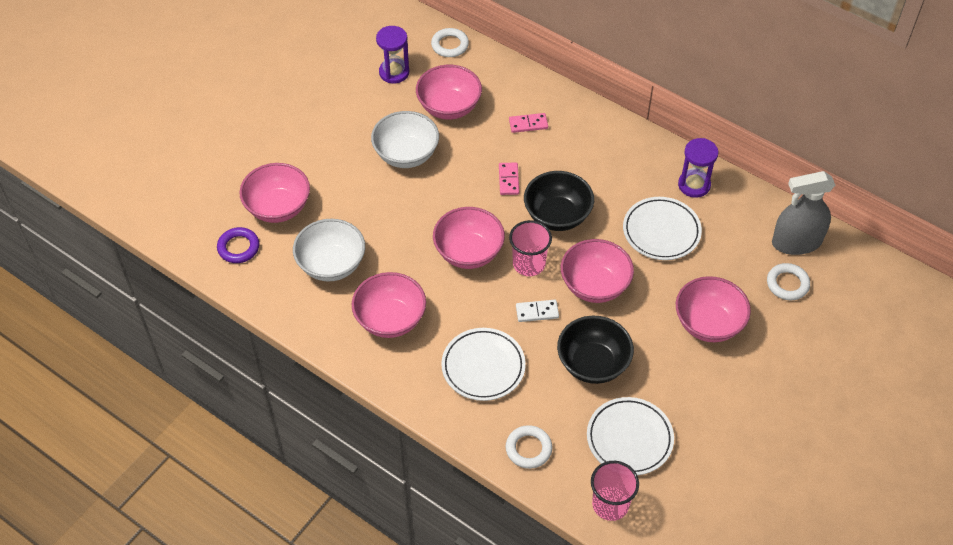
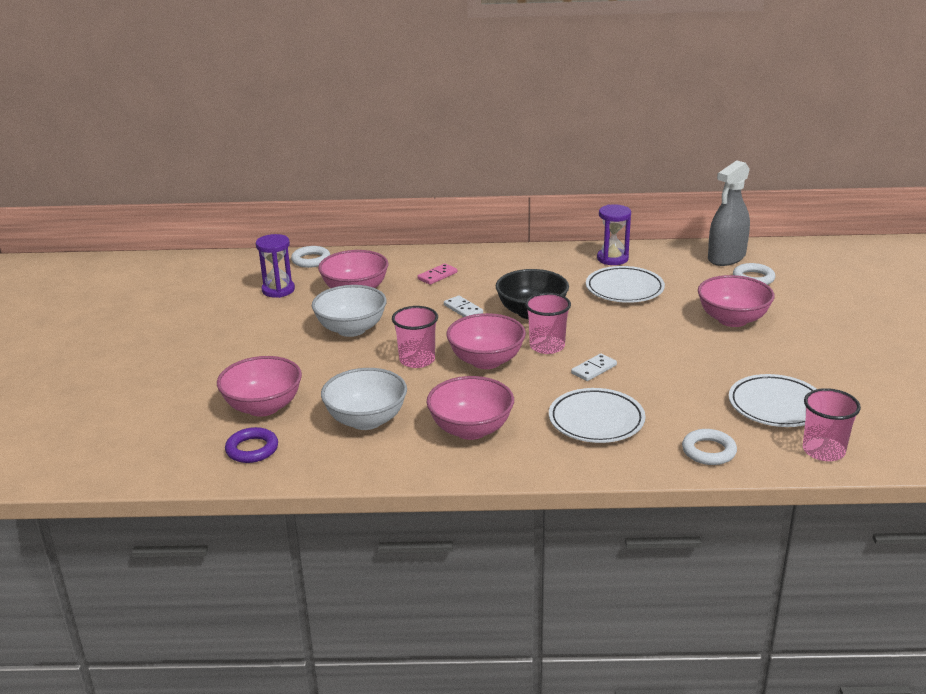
camera: 35 degrees left, 25 degrees down
(421, 220) = (417, 360): none -> pink cup
(508, 180) = (463, 309): pink domino -> white domino
(593, 364) = (682, 378): black bowl -> none
(594, 285) = (617, 336): pink bowl -> none

